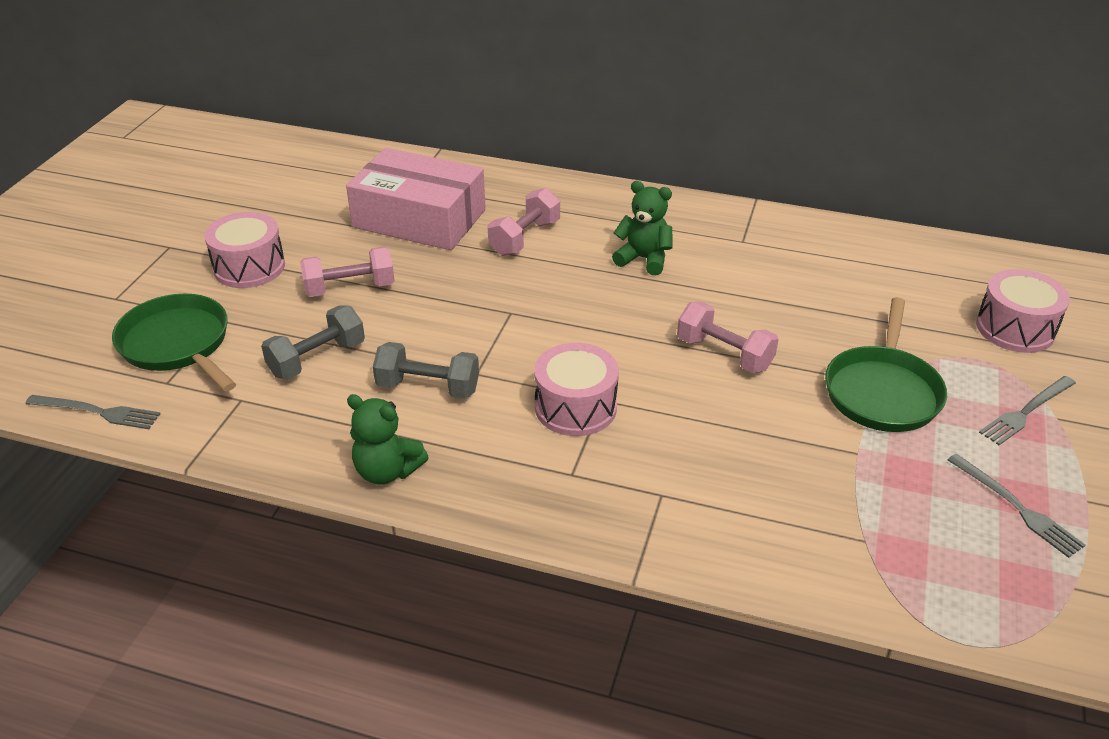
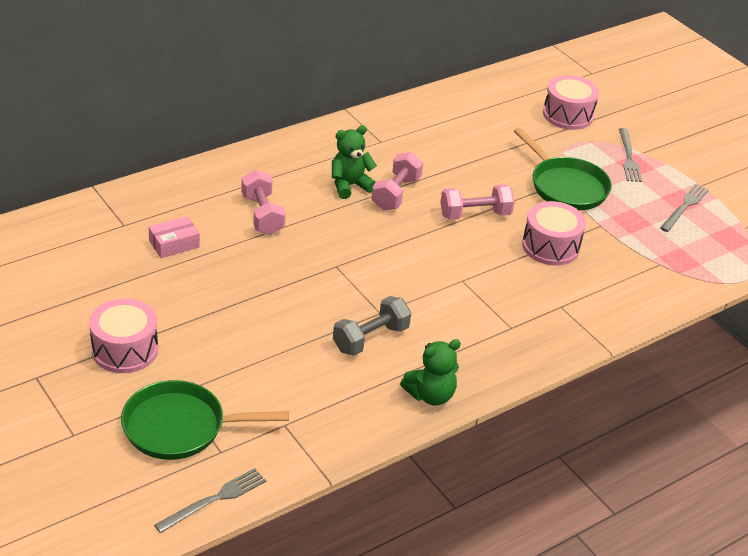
camera: 55 degrees left, 0 degrees up
(317, 359) = (282, 370): grey dumbbell -> none
(350, 288) = (218, 317): pink dumbbell -> pink dumbbell (396, 193)
(419, 218) = (174, 244): pink box -> pink box, size x0.42
(575, 407) = (457, 293): pink drum -> pink drum (550, 246)
(1016, 507) = (684, 207): grey fork -> grey fork turned 60 degrees counterclockwise

